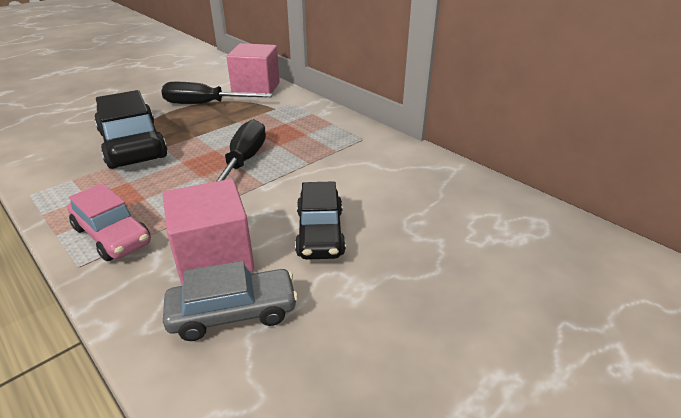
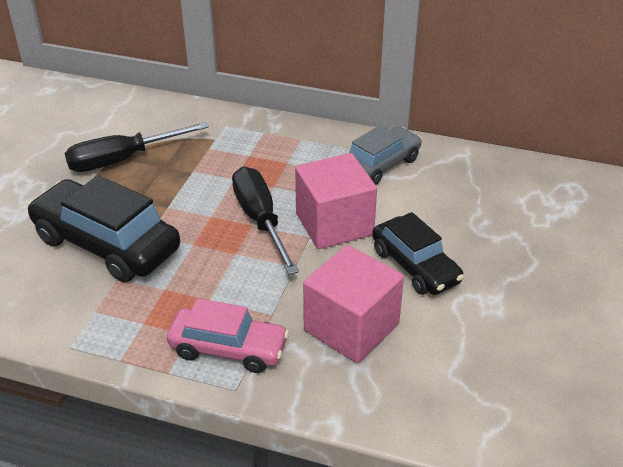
camera: 30 degrees left, 5 degrees up
(233, 313) = (421, 364): grey car -> grey car (380, 165)
(256, 88) = (158, 117): pink cube -> pink cube (334, 224)

